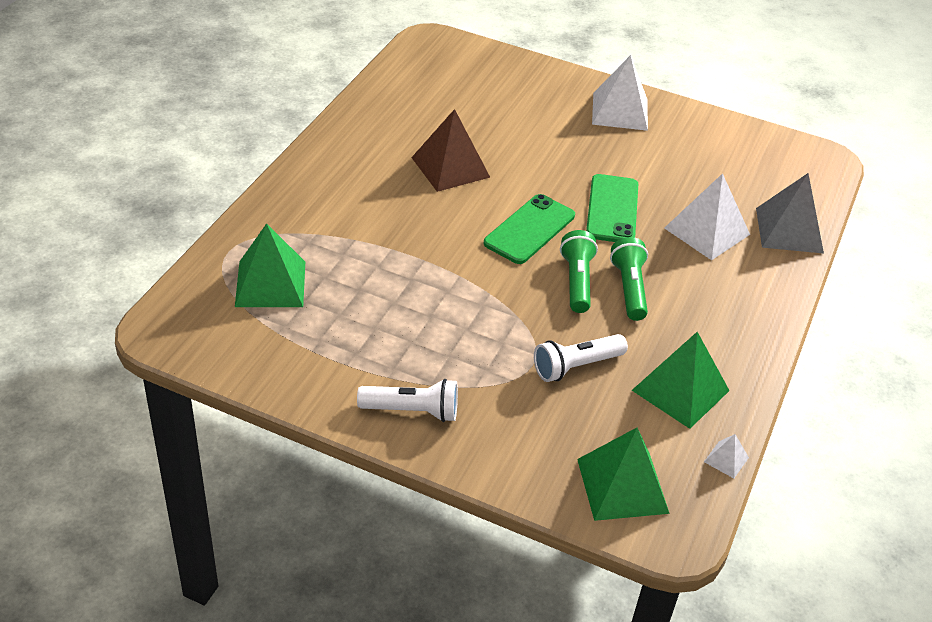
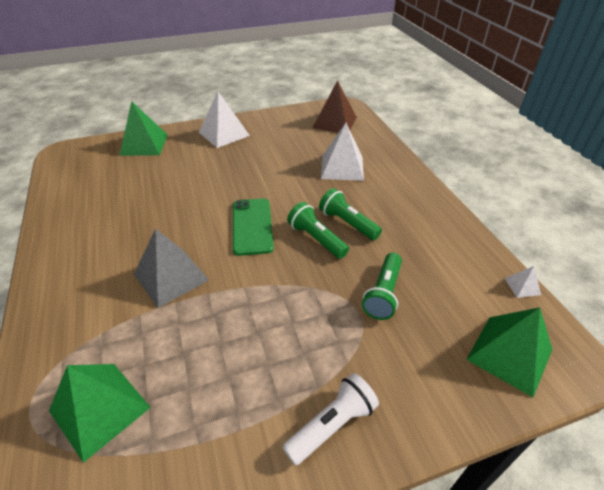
camera: 40 degrees left, 0 degrees up
(450, 167) = (158, 219): brown pyramid -> brown pyramid (335, 122)
(576, 366) = (383, 294): white flashlight -> green flashlight
(612, 209) = (283, 185): green phone -> none
(680, 390) = (448, 263): green pyramid -> green pyramid (144, 144)
(789, 230) = (375, 144): grey pyramid -> grey pyramid (171, 277)

